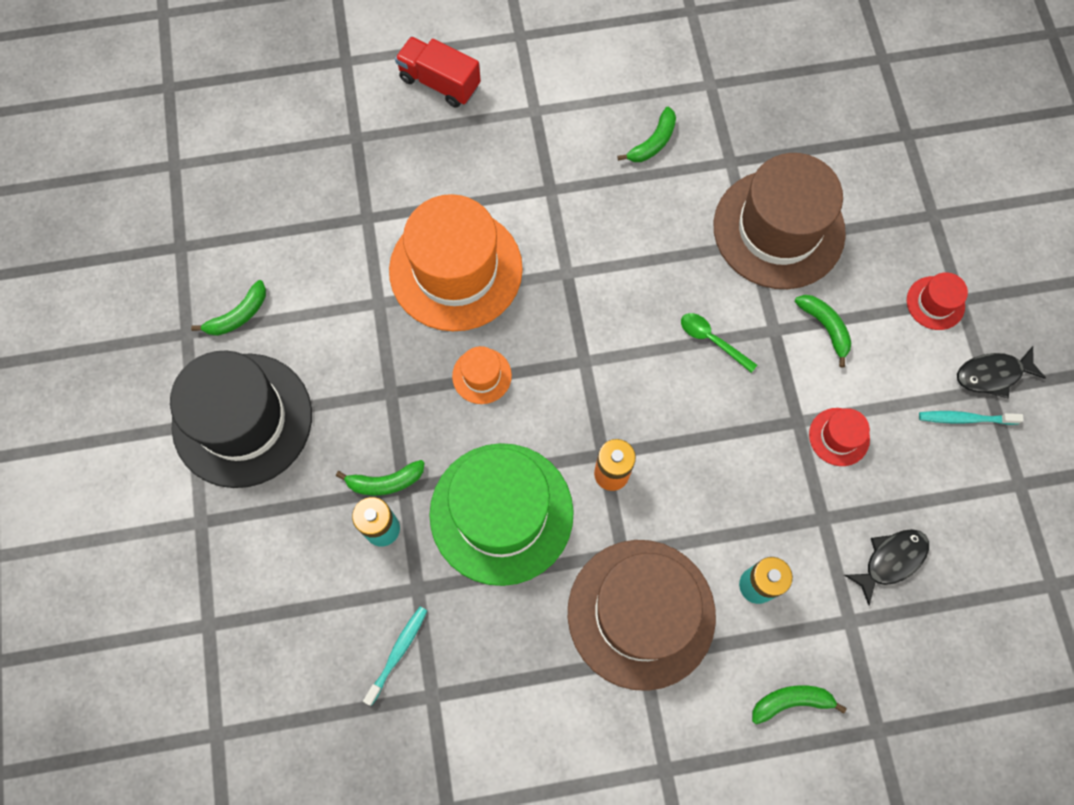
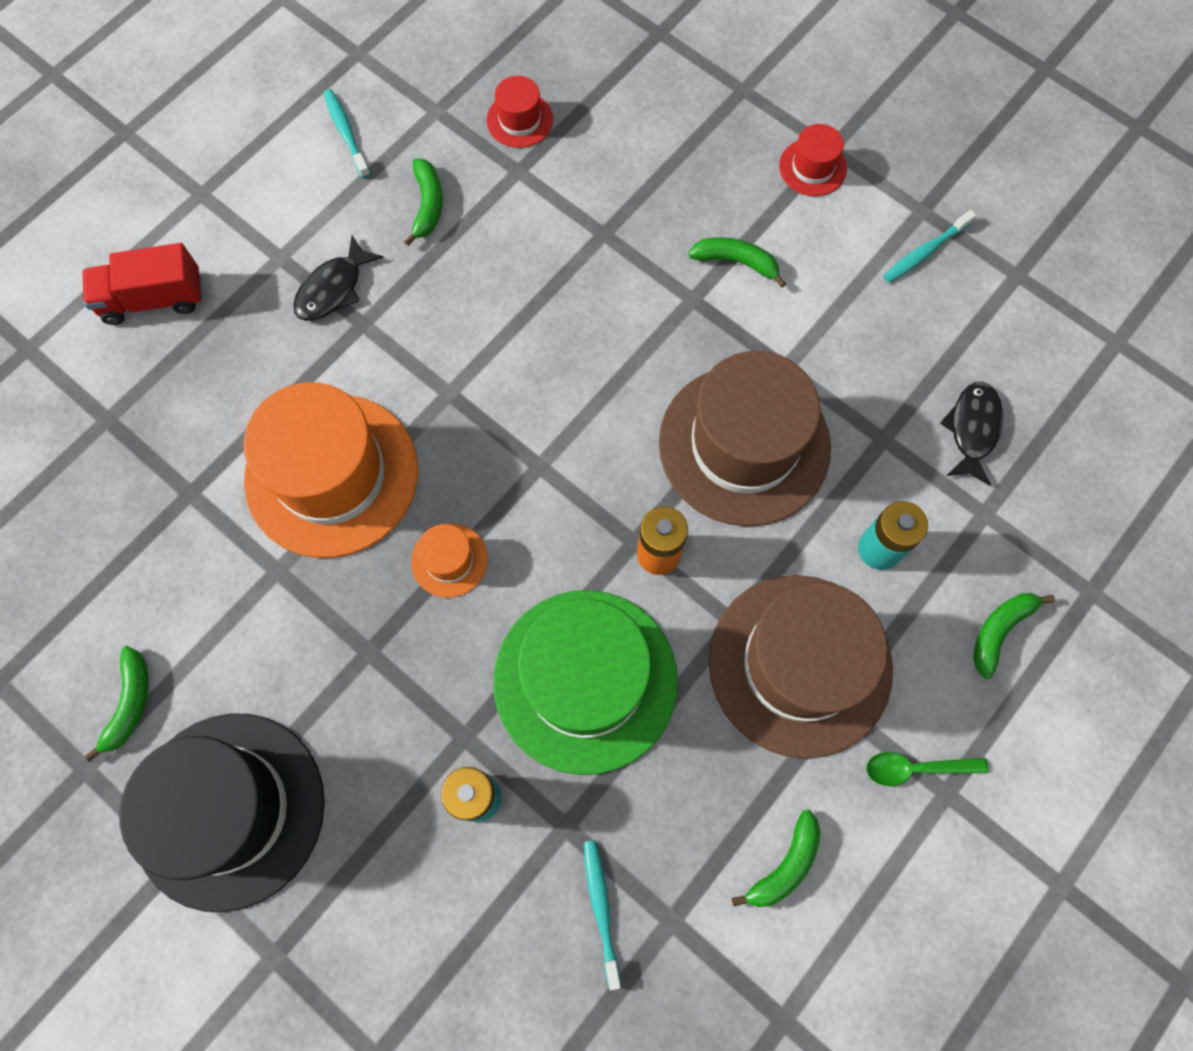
camera: 40 degrees left, 0 degrees up
(385, 482) = (440, 747): green banana -> green banana (784, 865)
(640, 58) = (346, 133): none -> turquoise toothbrush
(711, 340) = (644, 352): green spoon -> green spoon (915, 768)
(778, 229) = (617, 202): brown hat -> brown hat (744, 445)
(839, 437) = (833, 353): red hat -> red hat (519, 120)
(992, 374) = (914, 195): black fish -> black fish (333, 288)

